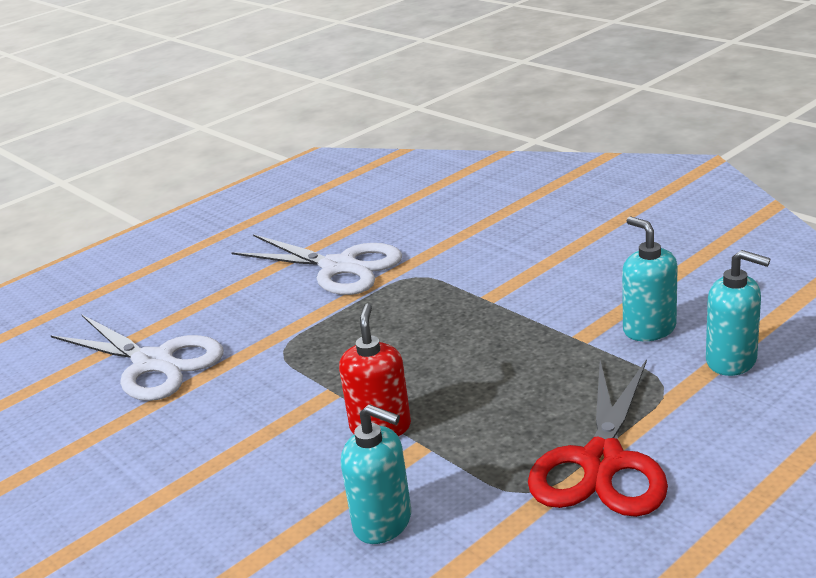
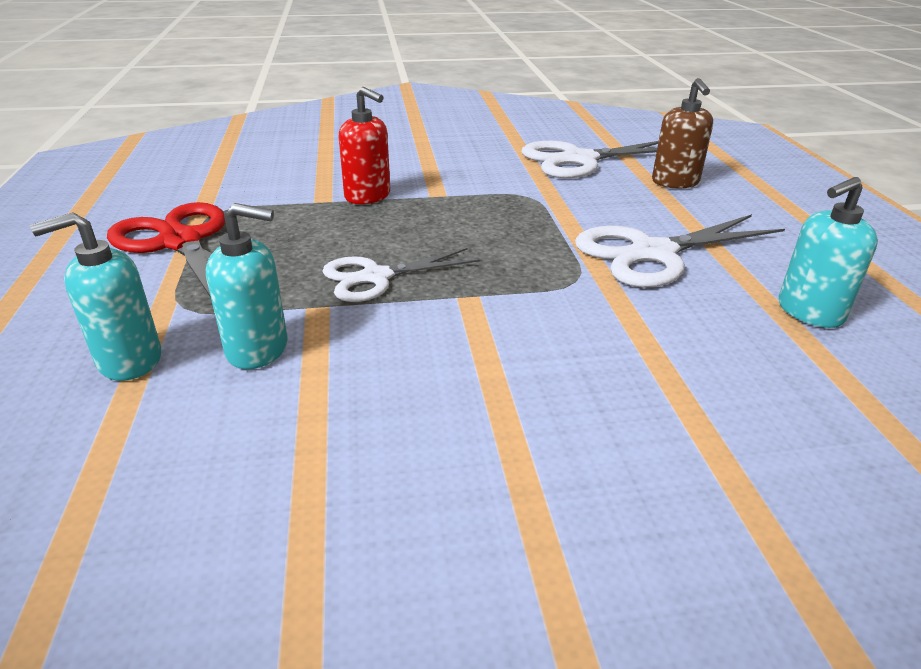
camera: 120 degrees right, 5 degrees up
(176, 301) = (675, 182): none -> brown soap dispenser
(383, 522) = (284, 172): turquoise soap dispenser -> turquoise soap dispenser (809, 312)
(513, 340) = (376, 277): none -> white scissors

